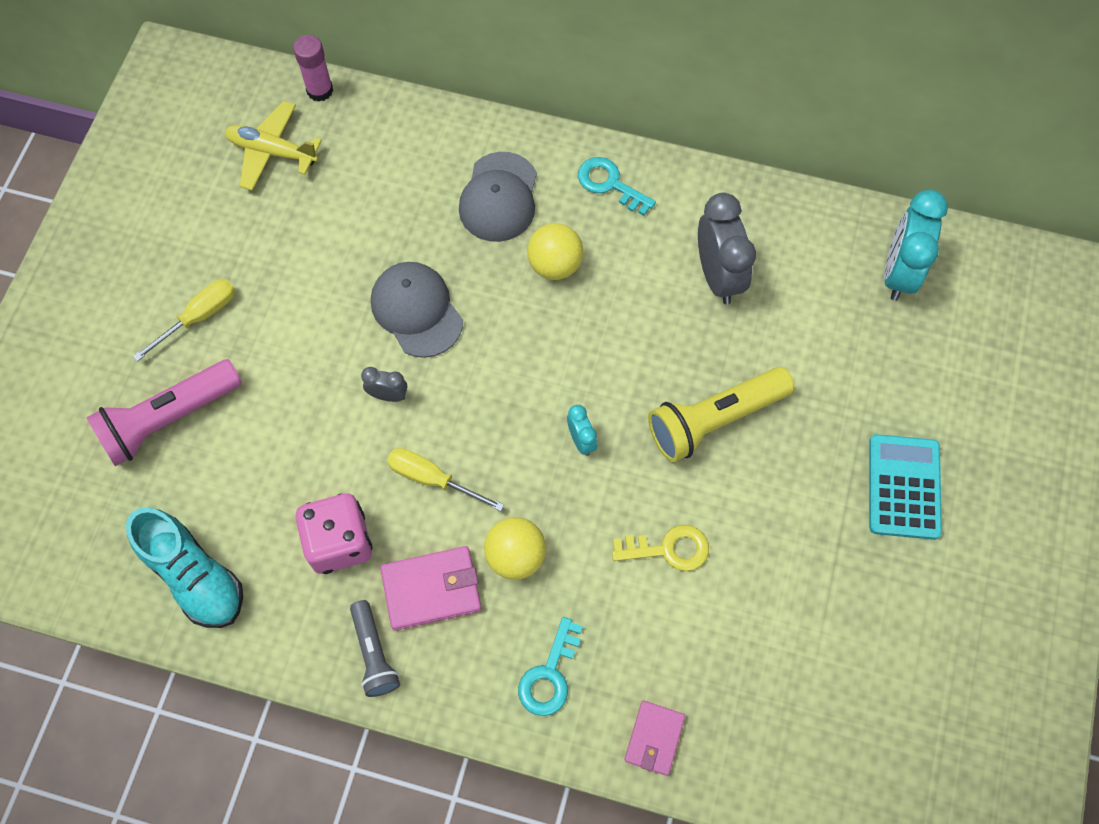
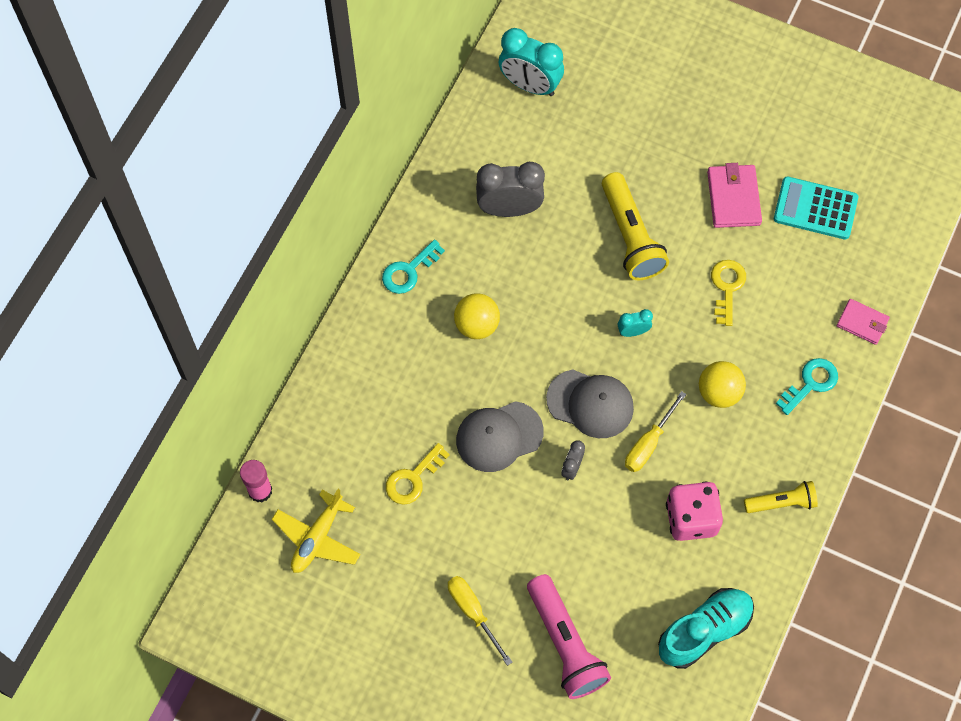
camera: 80 degrees left, 0 degrees up
(352, 231) = (413, 478): none -> yellow key
(374, 654) = (781, 502): grey flashlight -> yellow flashlight
(431, 589) = (737, 456): pink wallet -> pink wallet (733, 198)
(499, 197) = (404, 357): grey cap -> grey cap (590, 403)
(549, 675) = (810, 383): turquoise key -> turquoise key turned 75 degrees counterclockwise
(904, 487) = (701, 125): turquoise calculator -> turquoise calculator (815, 208)

